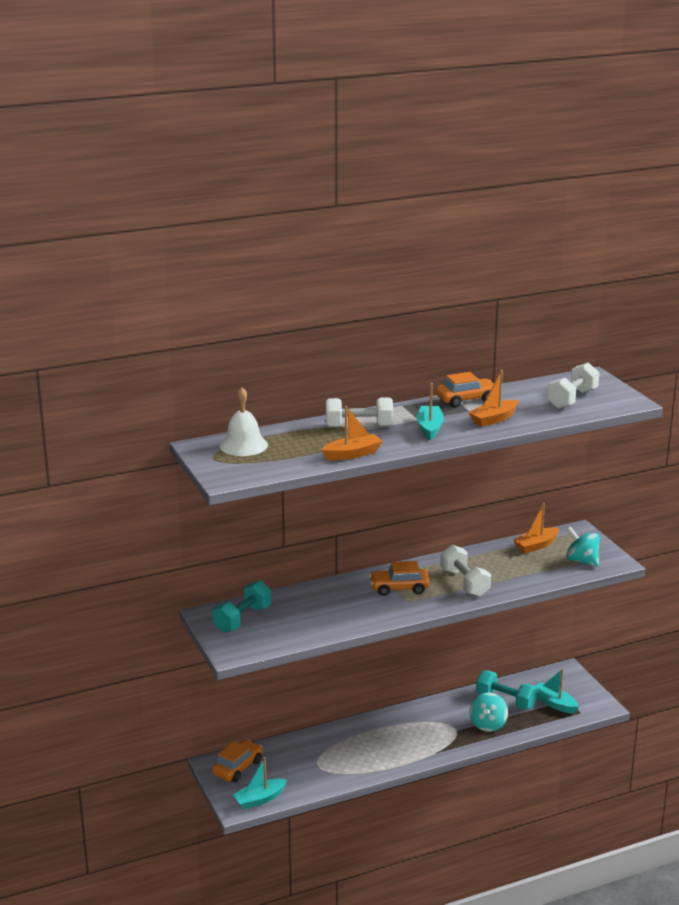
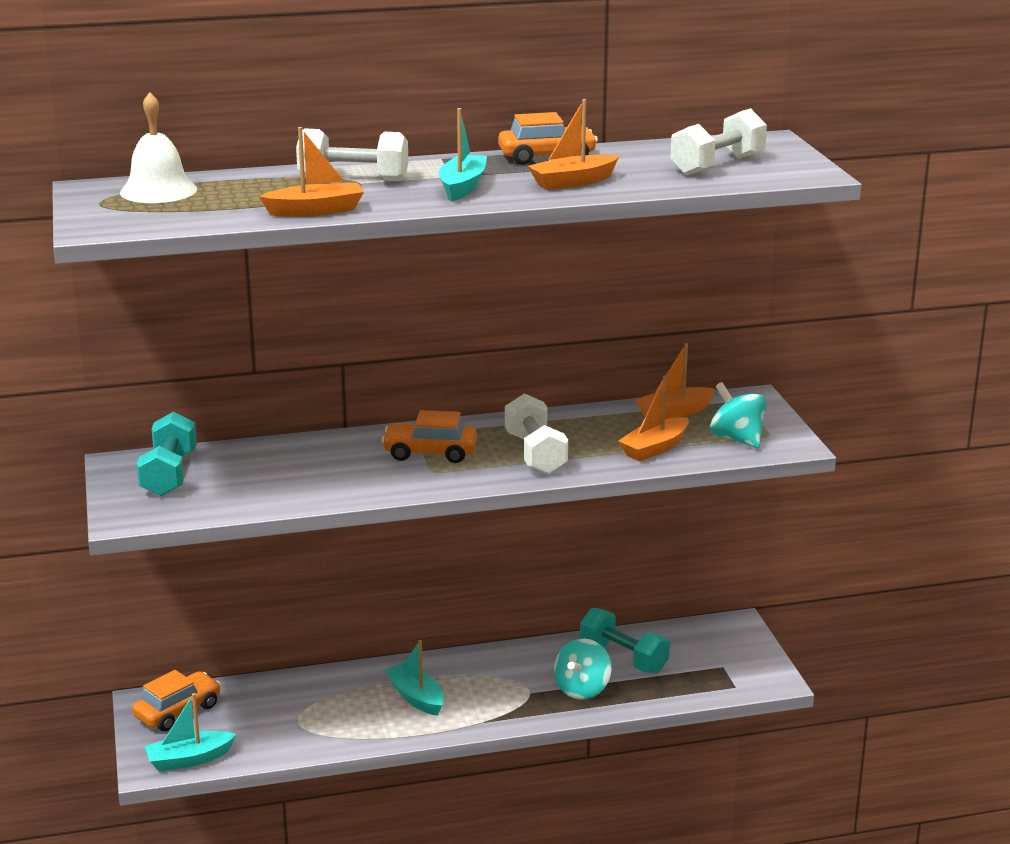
camera: 10 degrees right, 0 degrees up
(242, 619) = (169, 474): turquoise dumbbell -> turquoise dumbbell turned 45 degrees counterclockwise
(535, 572) = (654, 448): none -> orange boat
(554, 703) = (698, 669): turquoise boat -> turquoise boat (416, 697)

